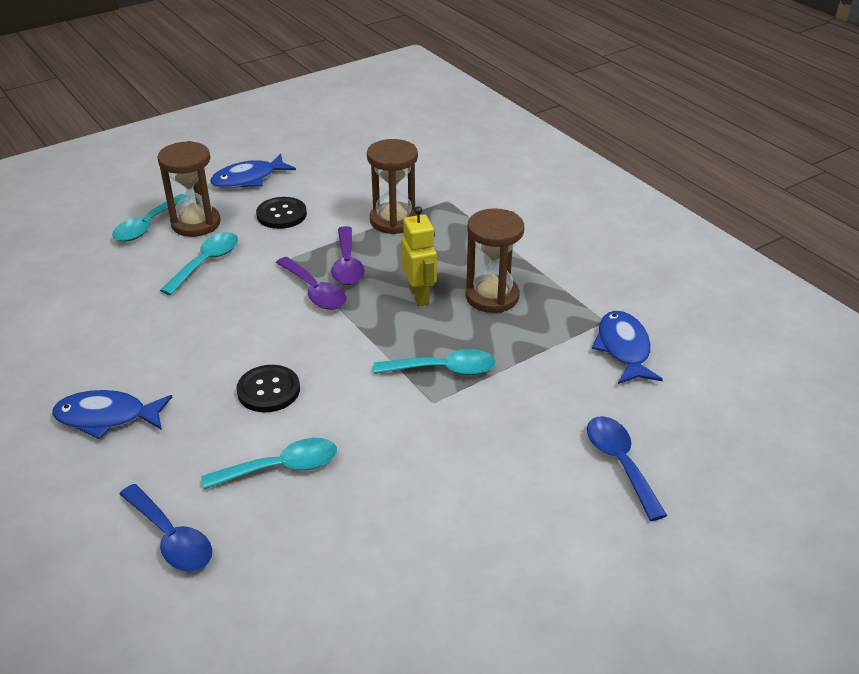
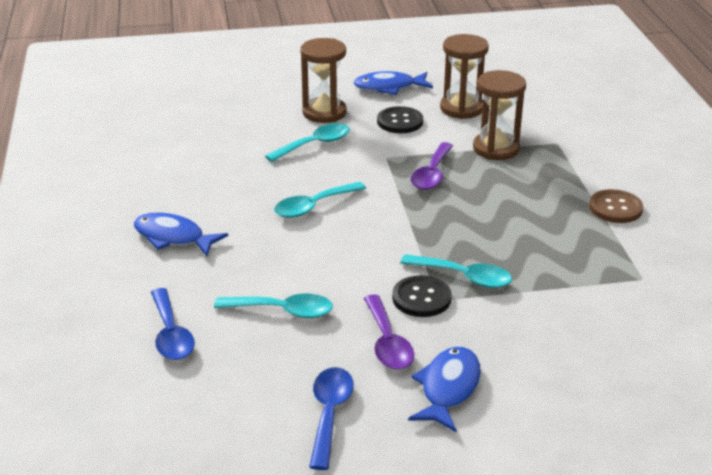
camera: 25 degrees right, 5 degrees down
(148, 225) = (285, 105): turquoise spoon -> turquoise spoon (313, 206)
(268, 390) = (307, 252): black button -> black button (421, 298)
(314, 291) = (390, 188): purple spoon -> purple spoon (387, 342)
(419, 295) = (480, 214): yellow robot -> none
(492, 296) = (546, 231): brown hourglass -> brown hourglass (461, 108)
(539, 254) = (615, 208): none -> brown button
(620, 463) = (576, 395): blue spoon -> blue spoon (329, 414)
(623, 349) = (645, 306): blue fish -> blue fish (448, 388)

